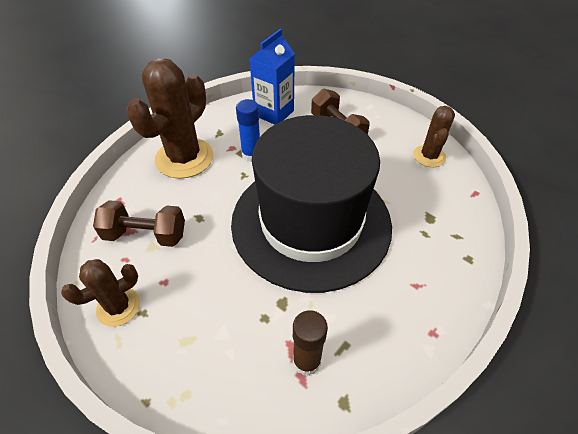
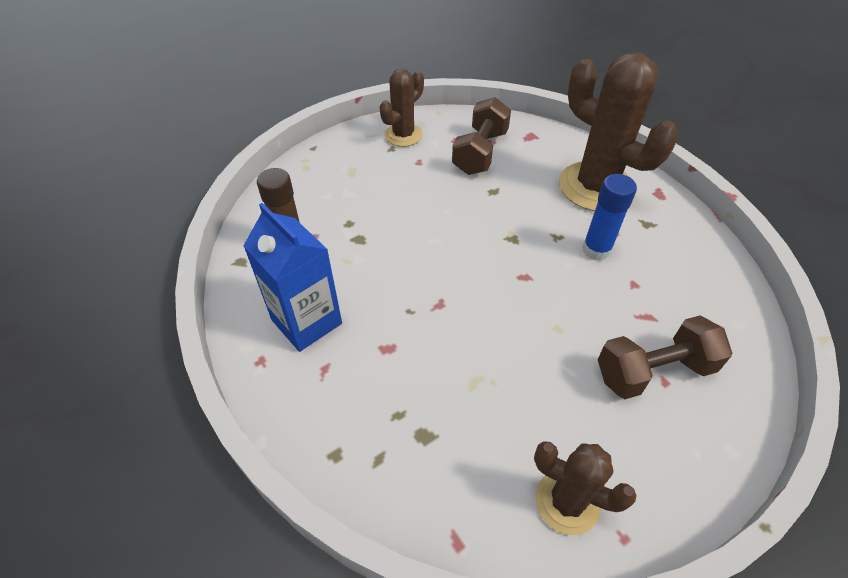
camera: 105 degrees right, 0 degrees up
(118, 307) = (403, 135): brown cactus -> brown cactus turned 60 degrees clockwise
(274, 113) = (698, 292): blue carton -> blue carton (306, 321)
(311, 222) = (458, 287): black hat -> none

